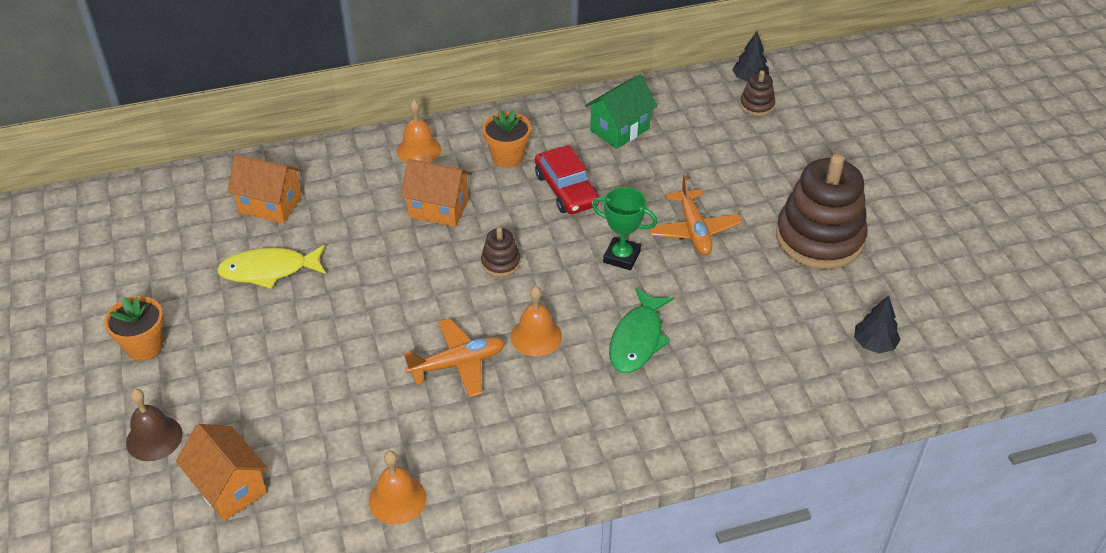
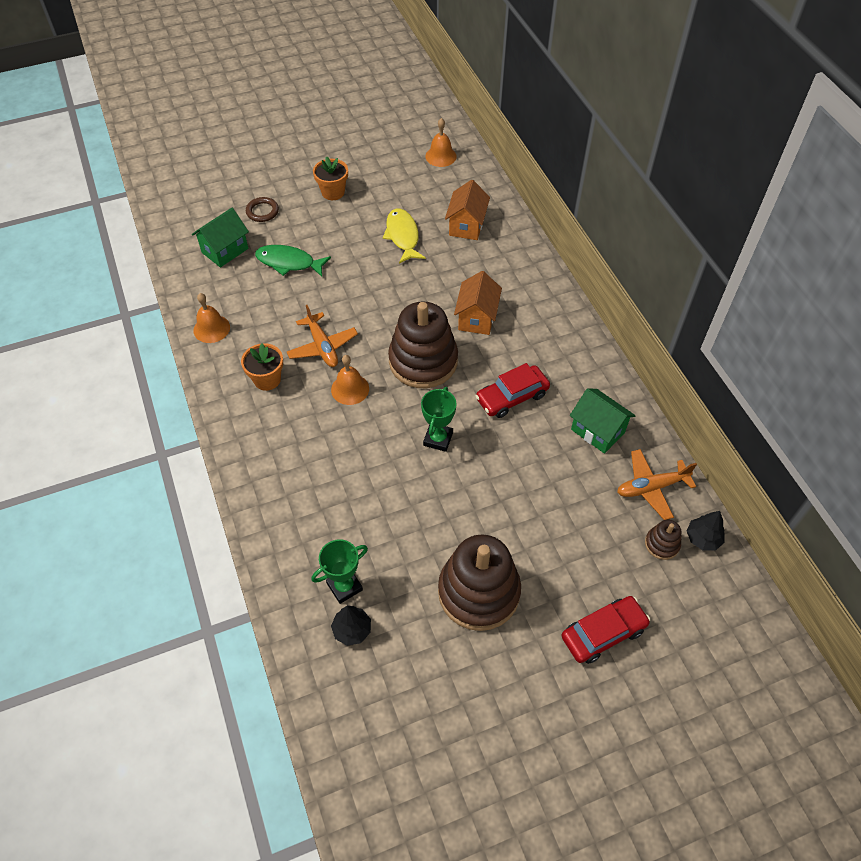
camera: 85 degrees right, 10 degrees up
(154, 438) = (262, 211): brown bell -> brown ring
(229, 488) = (225, 250): orange house -> green house
(419, 150) = (542, 298): orange bell -> orange bell (440, 156)
(500, 263) = (423, 361): brown stacking toy -> brown stacking toy, size x2.29
(507, 157) = (544, 354): orange flower pot -> orange flower pot (267, 379)
(637, 339) = (349, 453): green fish -> green fish (289, 262)
(693, 230) = (476, 490): orange plane -> orange plane (651, 487)
(822, 349) = (344, 586): none -> green trophy
(855, 156) = (603, 633): none -> red car

